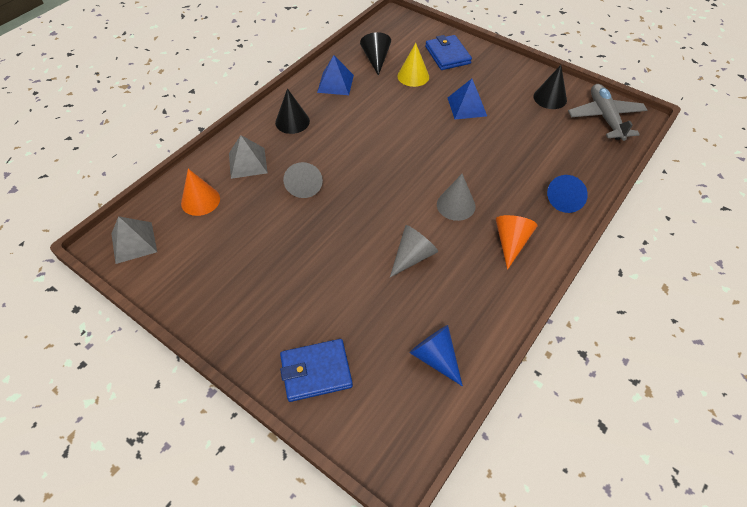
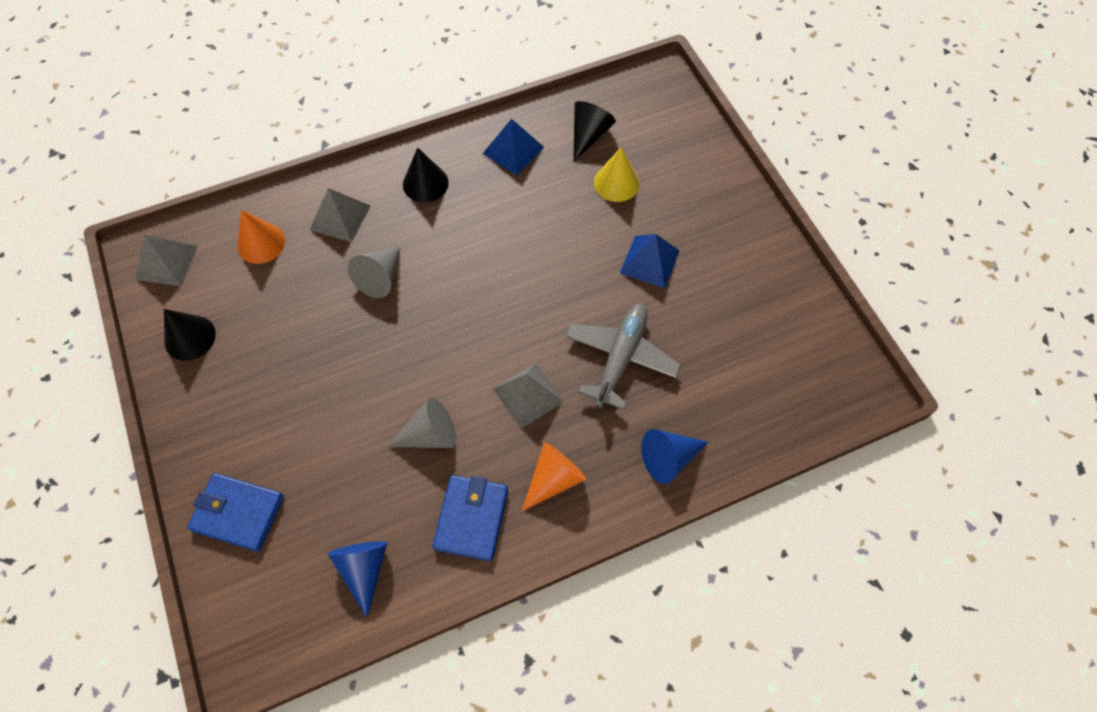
camera: 30 degrees right, 10 degrees up
(447, 55) = (686, 170): blue wallet -> blue wallet (471, 518)
(456, 205) = (528, 395): grey cone -> grey pyramid
(550, 98) = (771, 301): black cone -> black cone (190, 337)
(605, 117) = (822, 368): grey plane -> grey plane (620, 357)

